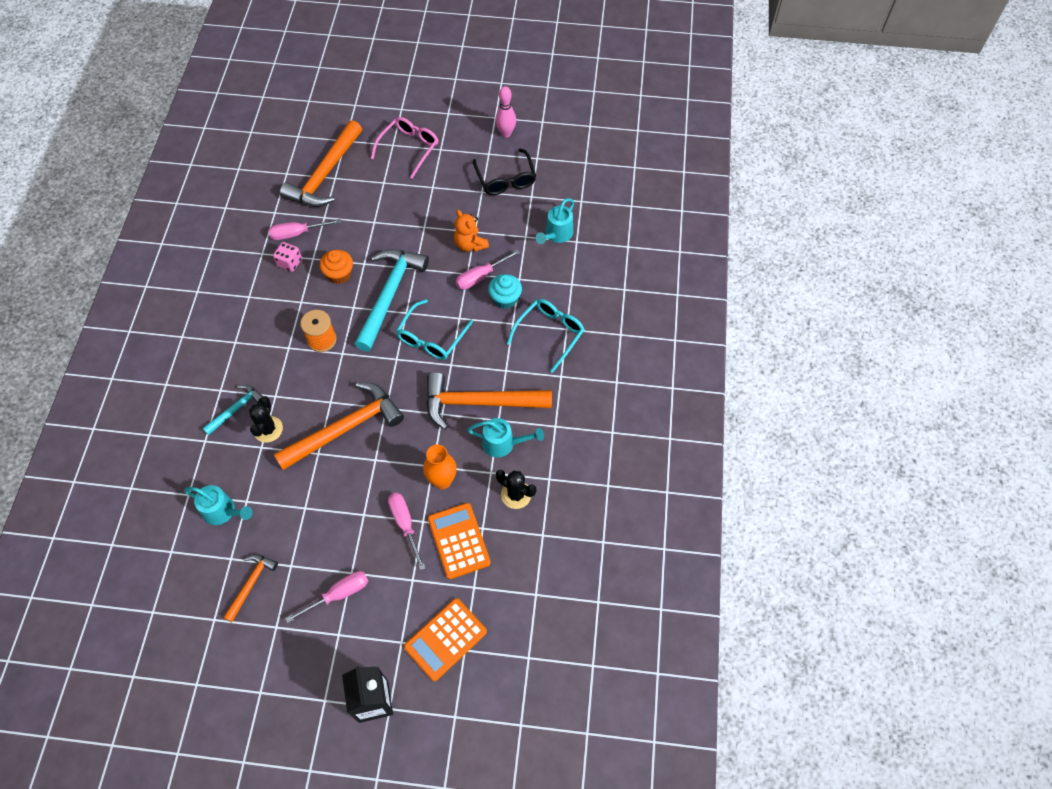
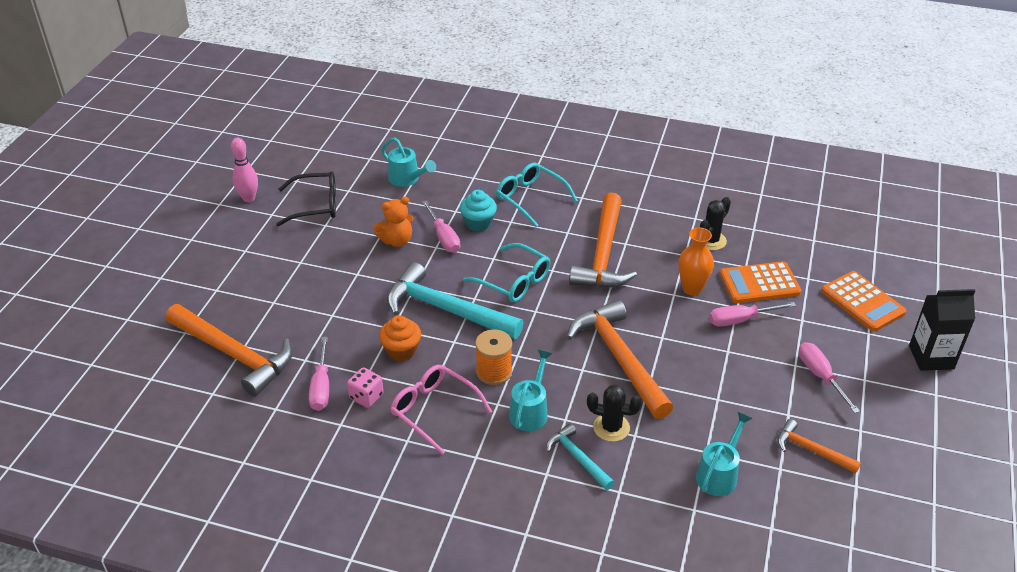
camera: 80 degrees left, 20 degrees down
(409, 149) = (230, 276): pink glasses -> pink glasses (434, 411)
(503, 443) = (653, 243): turquoise watering can -> turquoise watering can (530, 411)

